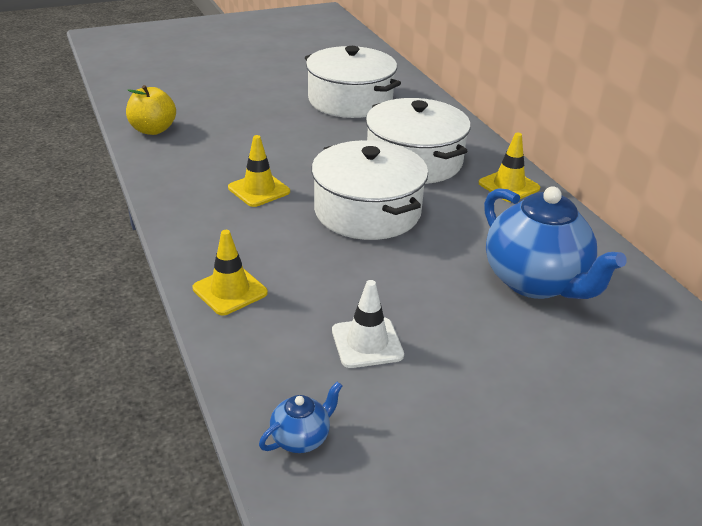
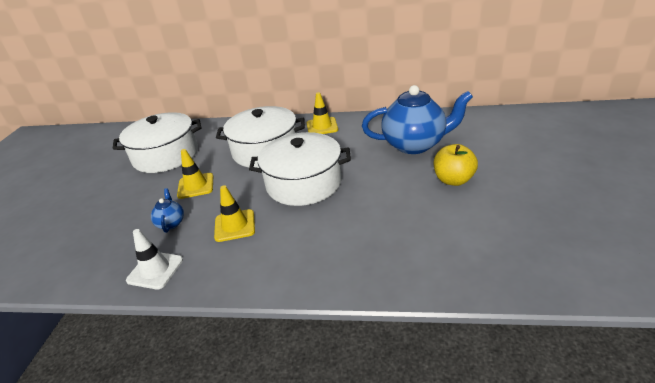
camera: 55 degrees left, 0 degrees up
(153, 130) = (81, 268): yellow apple -> yellow apple (453, 180)
(230, 291) = (348, 270): yellow traffic cone -> yellow traffic cone (196, 186)
(301, 438) = (518, 271): blue teapot -> blue teapot (171, 223)
(367, 343) = (438, 219): white traffic cone -> white traffic cone (155, 270)

